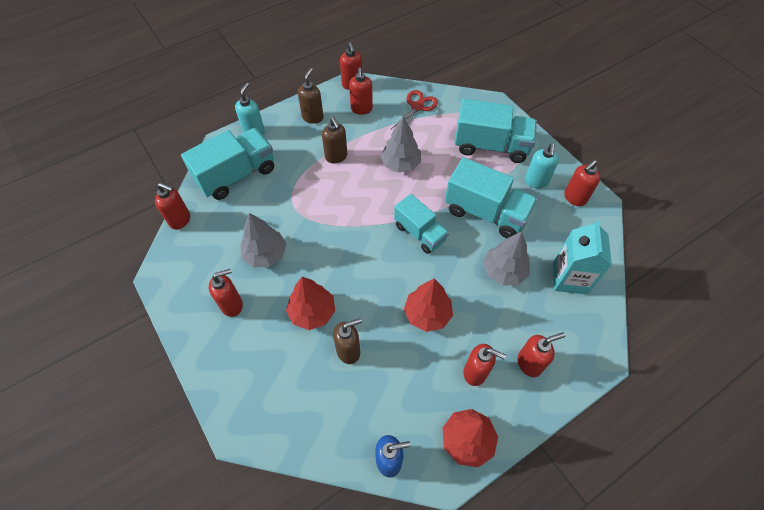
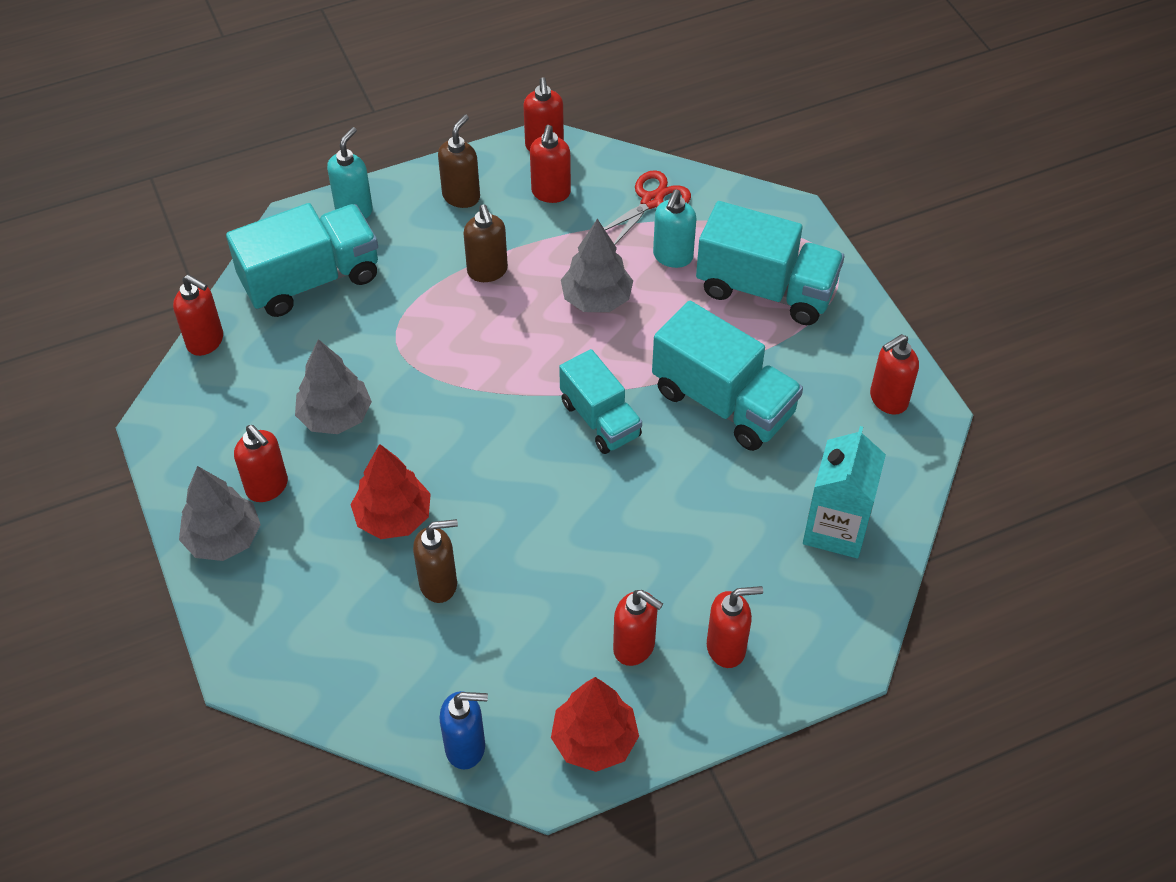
camera: 10 degrees right, 5 degrees down
(232, 305) = (267, 487): red soap dispenser -> red soap dispenser turned 60 degrees clockwise
(427, 314) = (579, 548): red tree -> none
(503, 271) = (726, 501): grey tree -> grey tree (223, 538)
(536, 182) = (828, 362): turquoise soap dispenser -> turquoise soap dispenser (672, 257)

